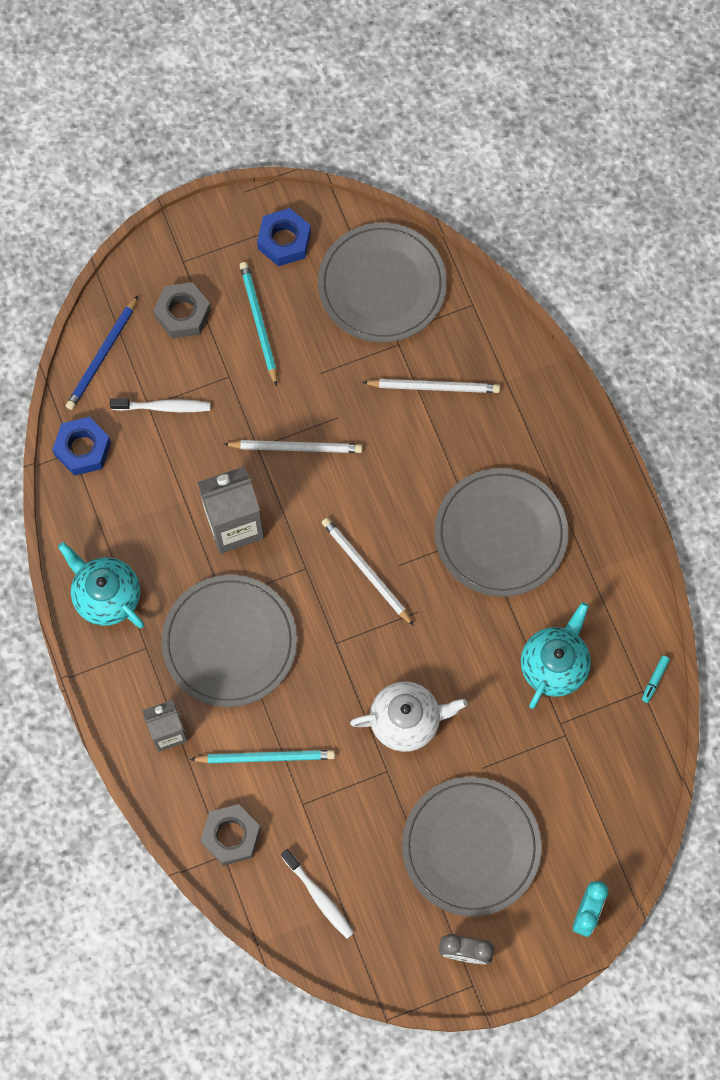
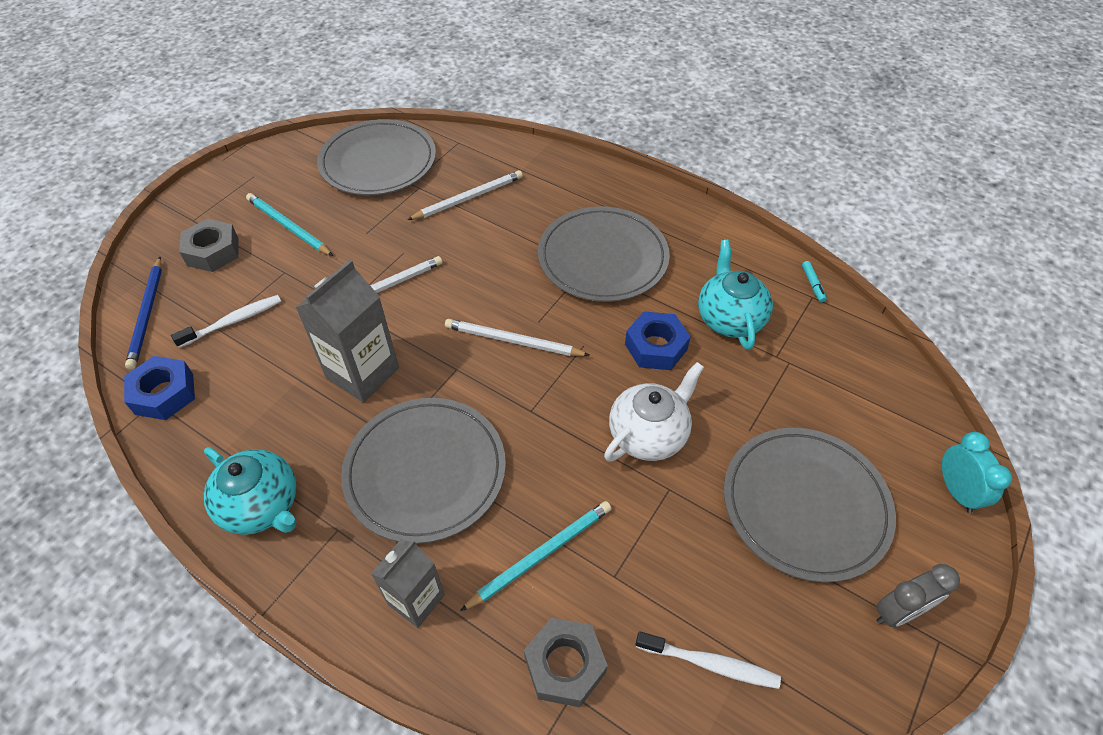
camera: 35 degrees left, 20 degrees down
(106, 595) = (262, 506): turquoise teapot -> turquoise teapot turned 150 degrees counterclockwise
(284, 241) = (277, 172): blue nut -> blue nut (656, 347)

